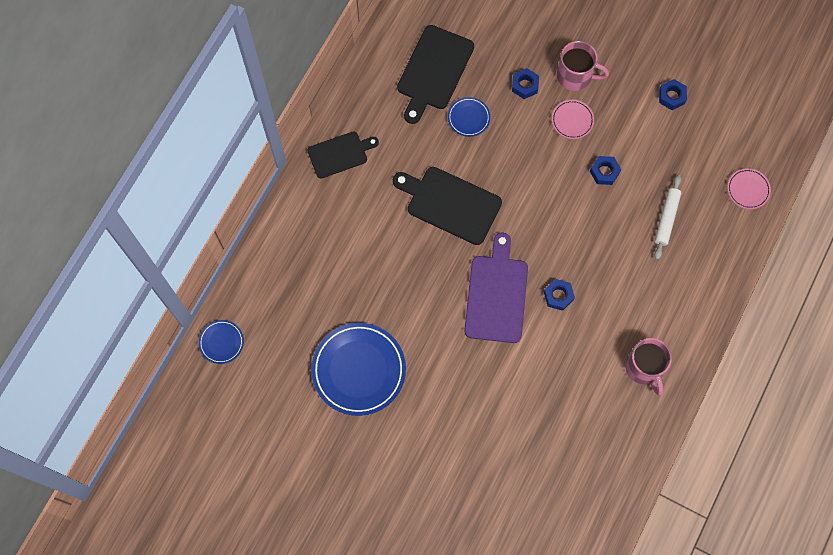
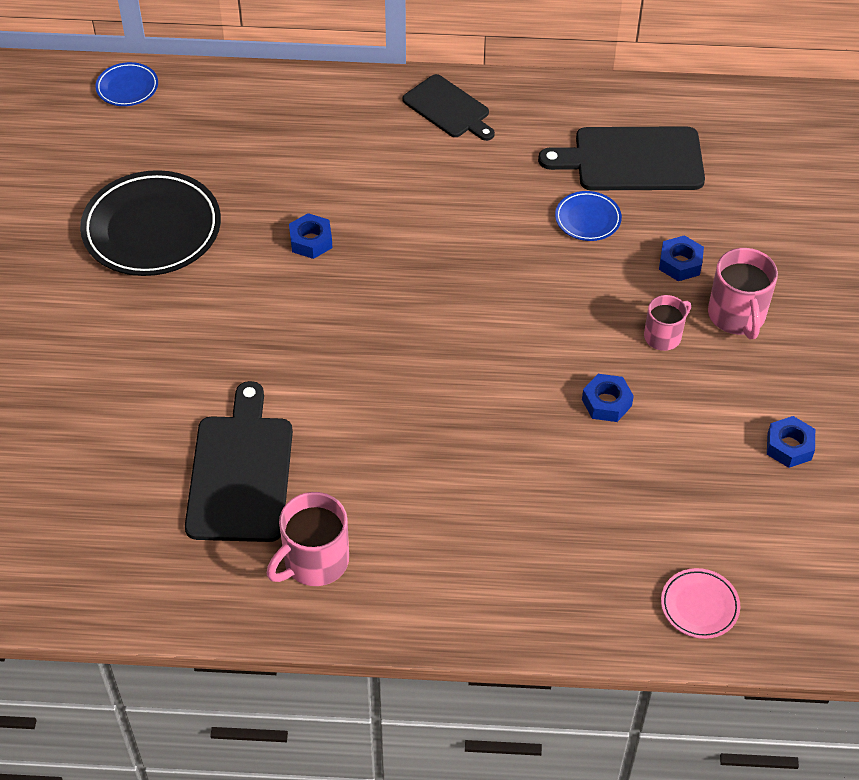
camera: 65 degrees right, 20 degrees down
(359, 370) = (152, 229): blue plate -> black plate
(450, 204) = (446, 243): black cutting board -> black cutting board (241, 472)
(496, 295) = (338, 339): purple cutting board -> none
(558, 296) = (375, 412): blue nut -> blue nut (311, 241)
(572, 120) = (663, 336): pink plate -> pink mug
(666, 219) = (579, 508): white rolling pin -> none

